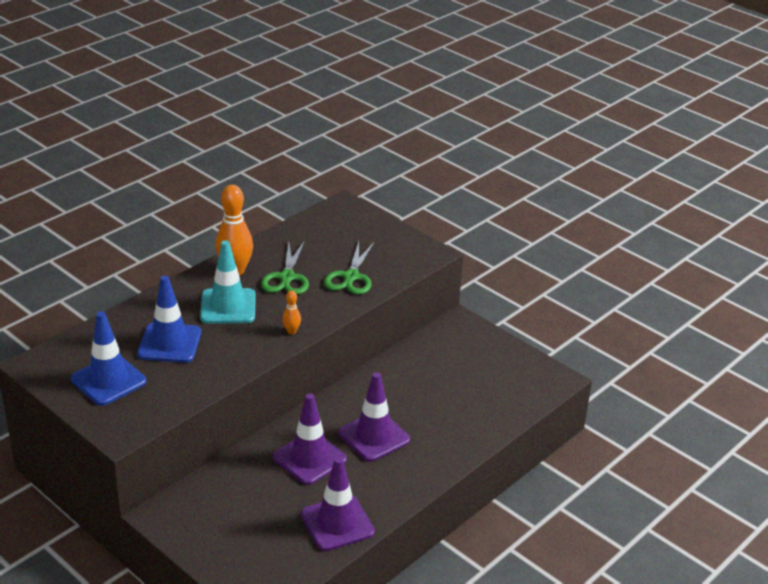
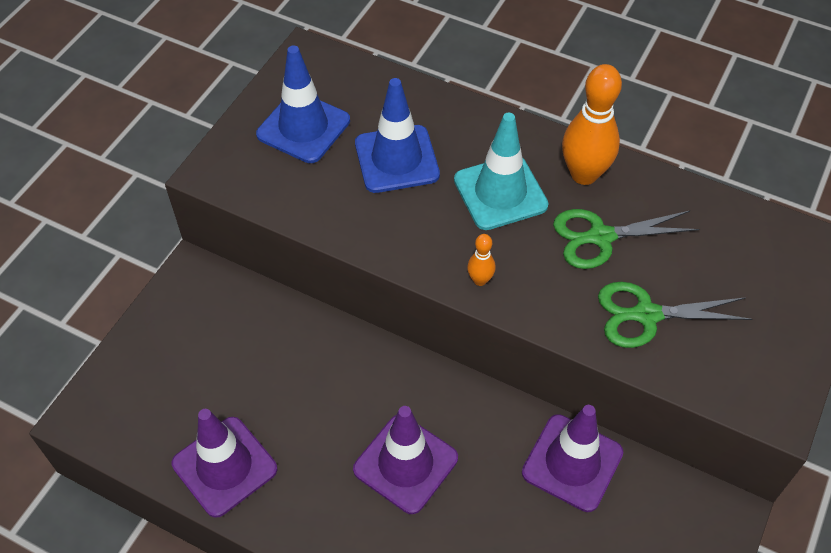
camera: 75 degrees right, 20 degrees up
(309, 458) = (335, 397): purple traffic cone -> purple traffic cone (572, 463)

